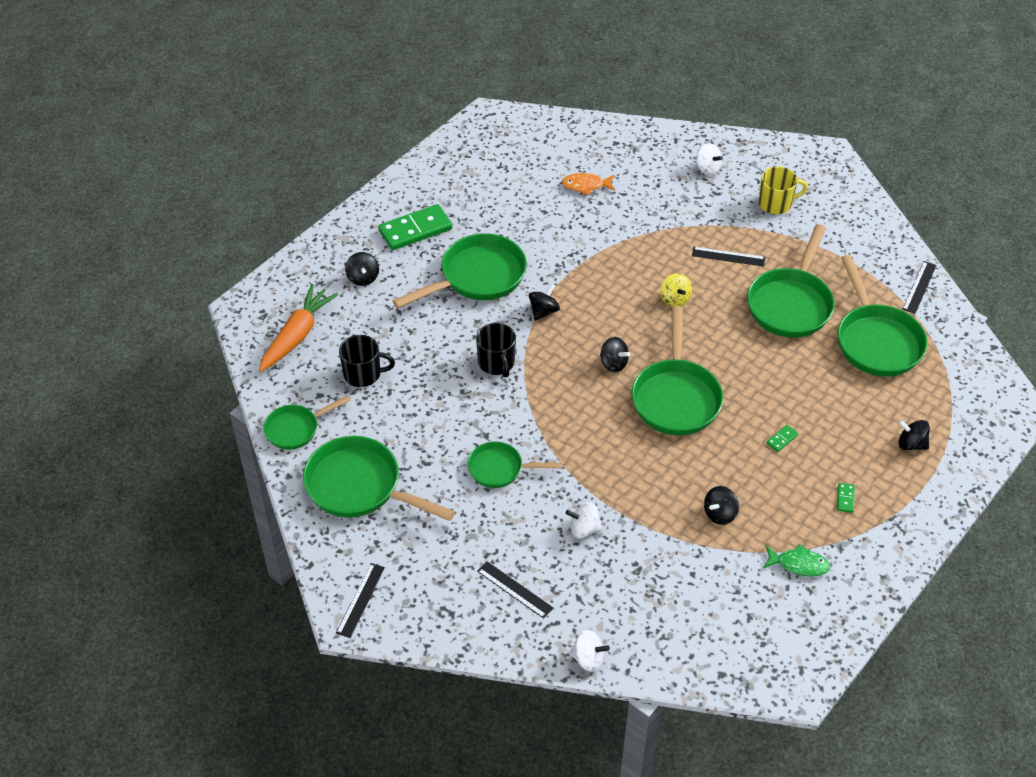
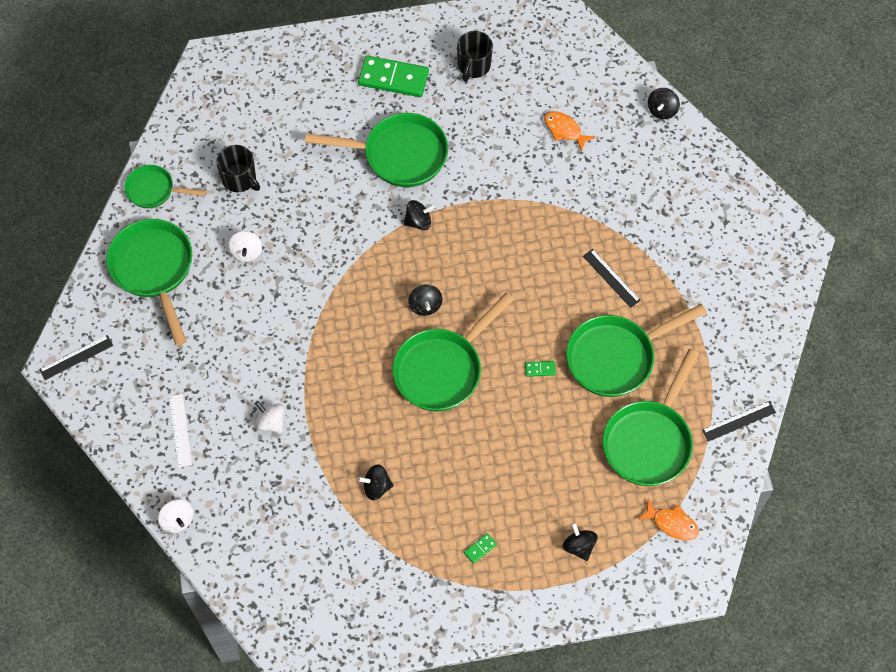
camera: 40 degrees right, 15 degrees up
(297, 335) = (224, 111): orange carrot -> none
(363, 278) = (315, 95): black spinning top -> black spinning top (662, 110)
(496, 363) = (341, 240): black mug -> black mug (473, 66)
(500, 469) = (260, 329): green pan -> none
(515, 589) = (180, 430): black ruler -> white ruler
(674, 299) = (528, 285): yellow spinning top -> none
(707, 169) = (681, 184): white spinning top -> white spinning top (246, 252)
(776, 203) = (703, 258): yellow mug -> none
(782, 439) = (485, 464): green domino -> green domino (540, 369)
(799, 564) = (391, 570): green fish -> none
(954, 382) = (672, 523): none -> orange fish

